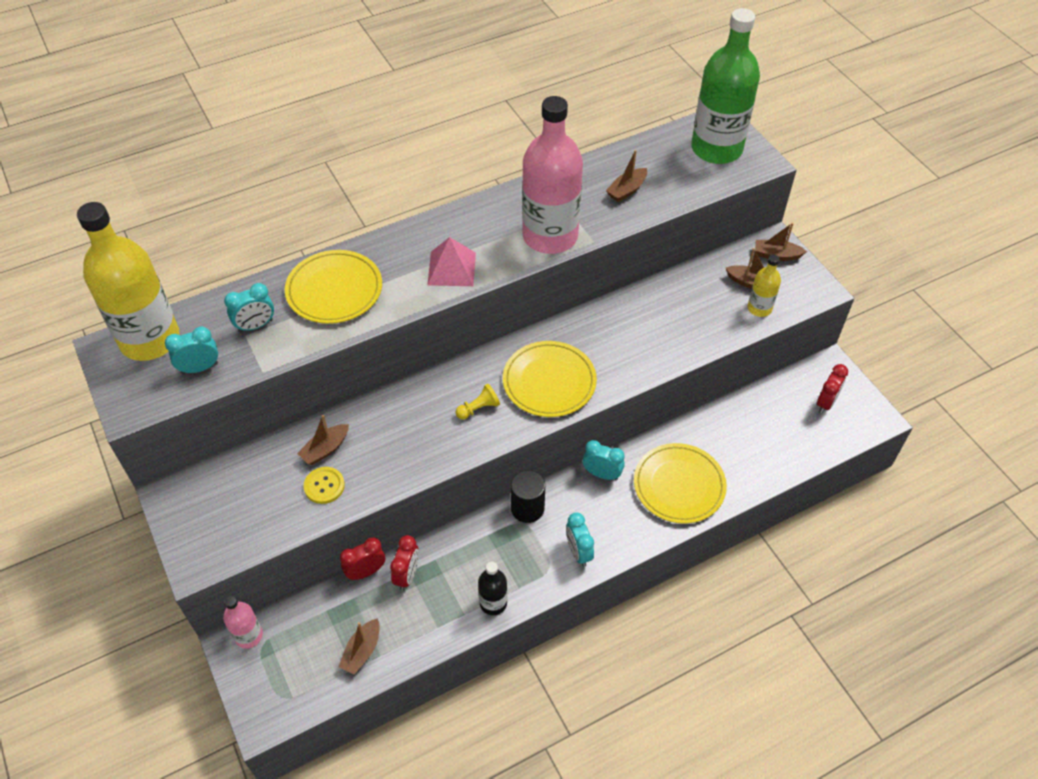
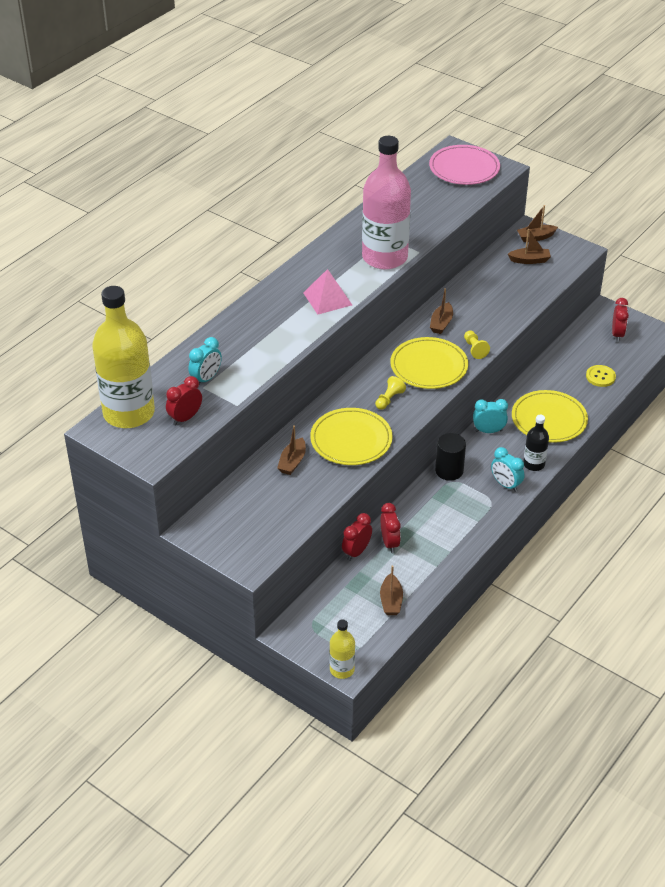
camera: 25 degrees left, 10 degrees down
(200, 368) = (185, 418): turquoise clock -> red clock
(248, 636) = (296, 623): pink bottle -> none
(324, 486) = (310, 484): yellow button -> yellow button (600, 377)
(334, 290) = (248, 338): yellow plate -> yellow plate (351, 440)
(493, 603) = (466, 537): black bottle -> black bottle (534, 464)
(614, 378) = (474, 349): none -> yellow pawn
(626, 190) = (418, 212): brown boat -> brown boat (441, 323)
(716, 149) = (464, 168): green bottle -> pink plate
(759, 308) = (546, 274): yellow bottle -> yellow bottle (342, 669)

